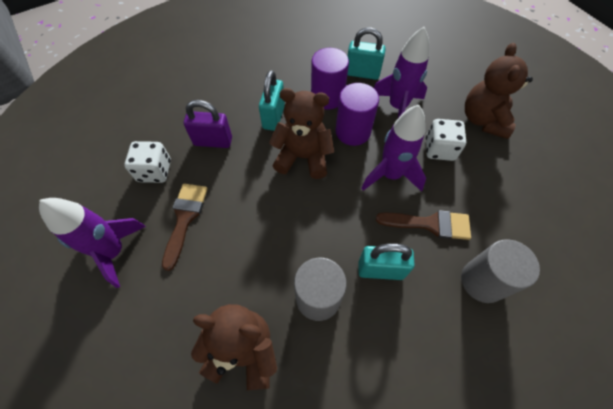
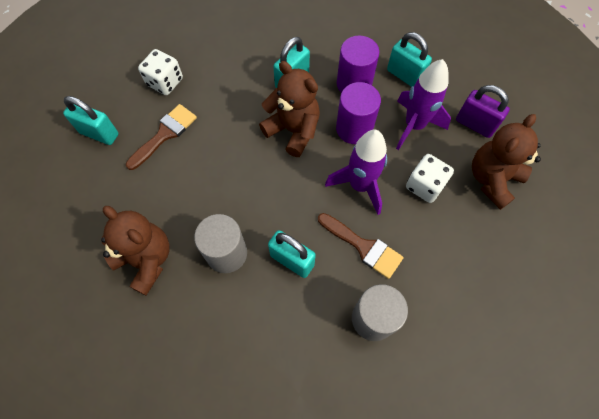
camera: 30 degrees right, 5 degrees up
(114, 252) = (99, 133): purple rocket -> turquoise padlock
(213, 141) = (226, 78): purple padlock -> purple padlock (474, 124)

